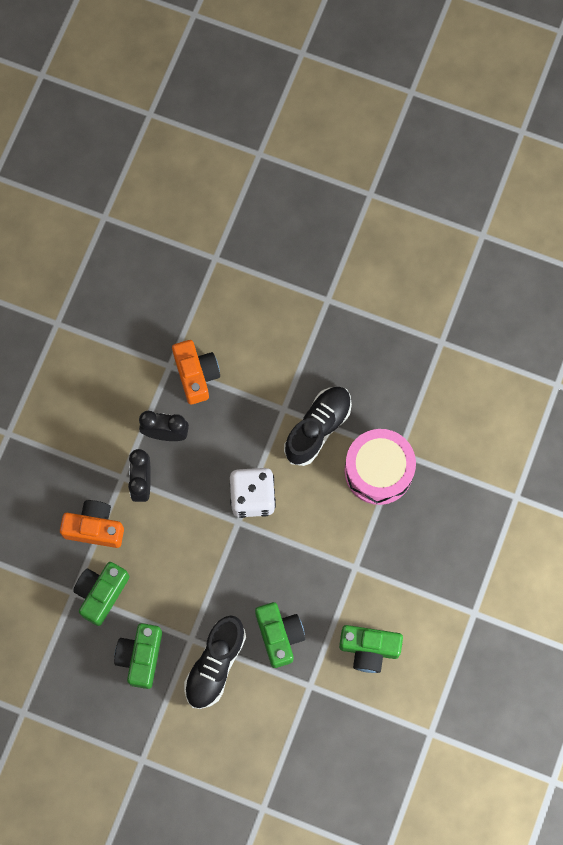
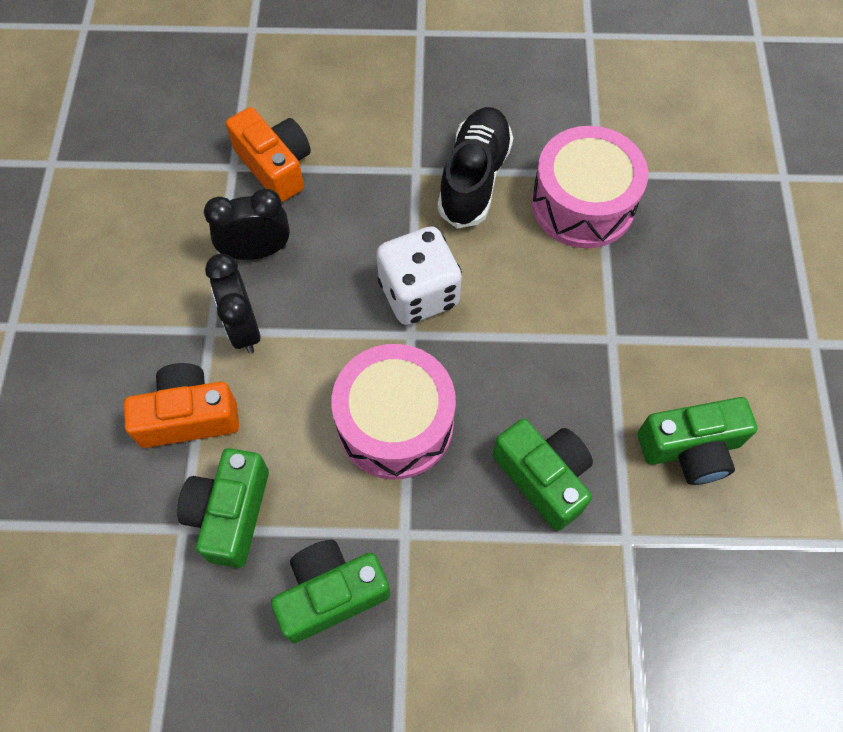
camera: 20 degrees left, 10 degrees down
(141, 657) = (331, 594): green camera -> green camera turned 75 degrees clockwise
(209, 574) = (395, 423): none -> pink drum
(215, 665) = (460, 561): black shoe -> none

